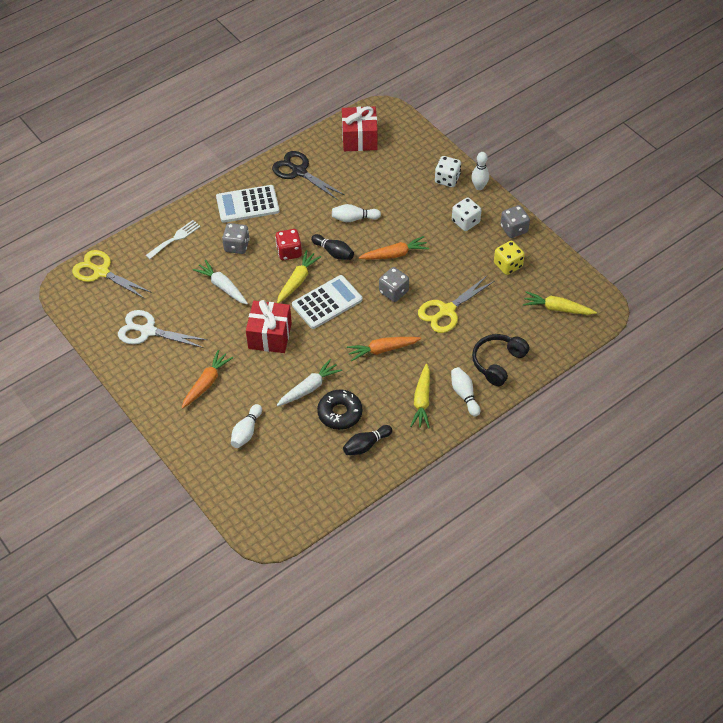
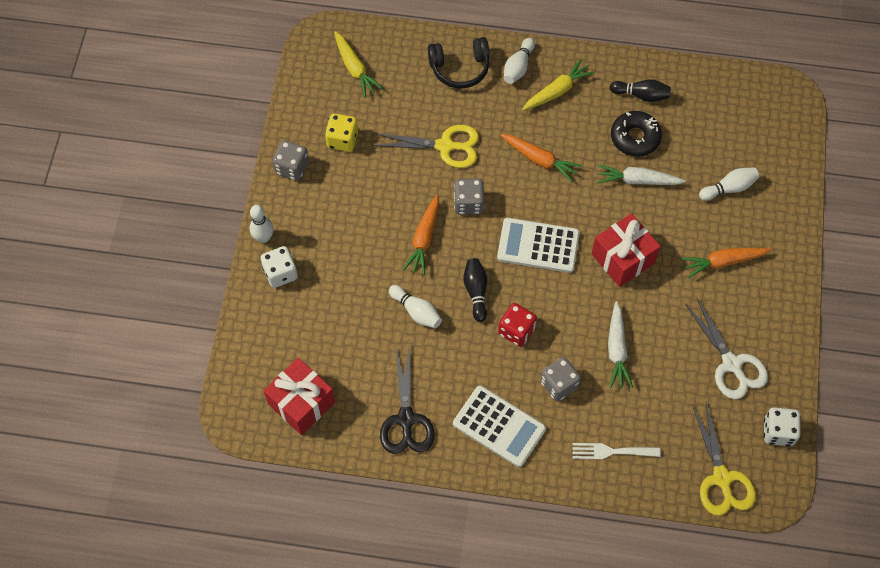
camera: 135 degrees left, 10 degrees up
(297, 281) = (541, 292): yellow carrot -> none
(395, 254) = (424, 239): orange carrot -> orange carrot turned 105 degrees counterclockwise
(465, 222) = (322, 213): white dice -> white dice (778, 432)

